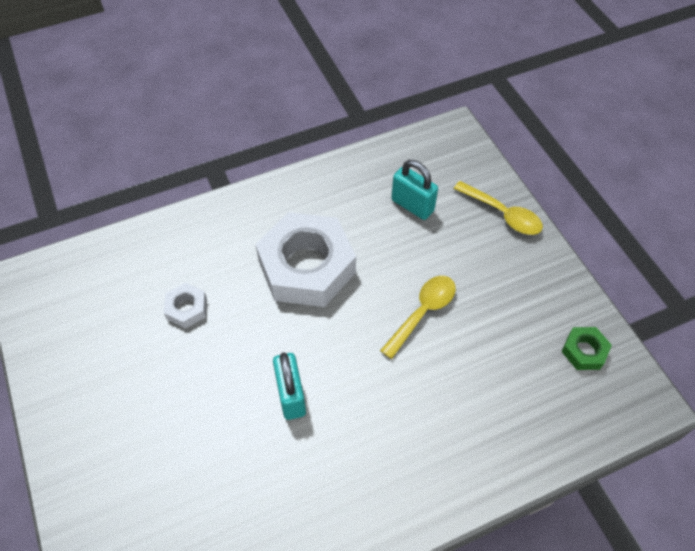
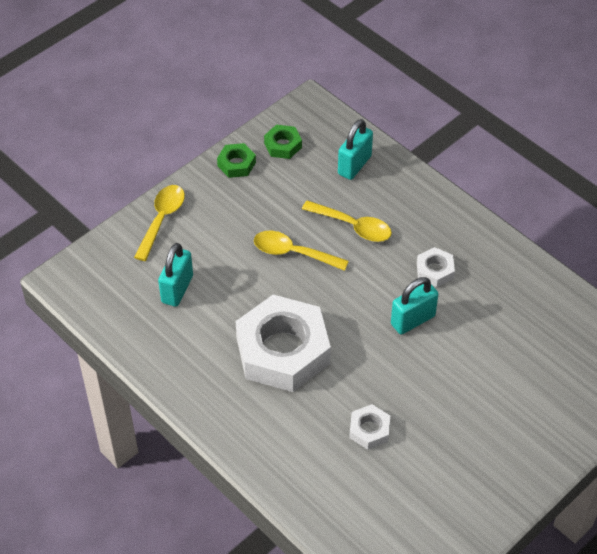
camera: 110 degrees left, 5 degrees down
(347, 446) = (435, 270): none -> white nut
(440, 383) = (353, 226): none -> yellow spoon
(535, 418) = (354, 165): none -> turquoise padlock
(564, 297) = (236, 164): none -> green nut

